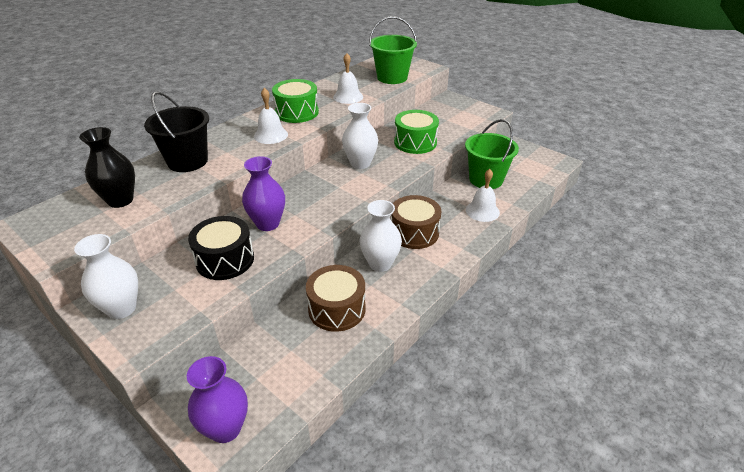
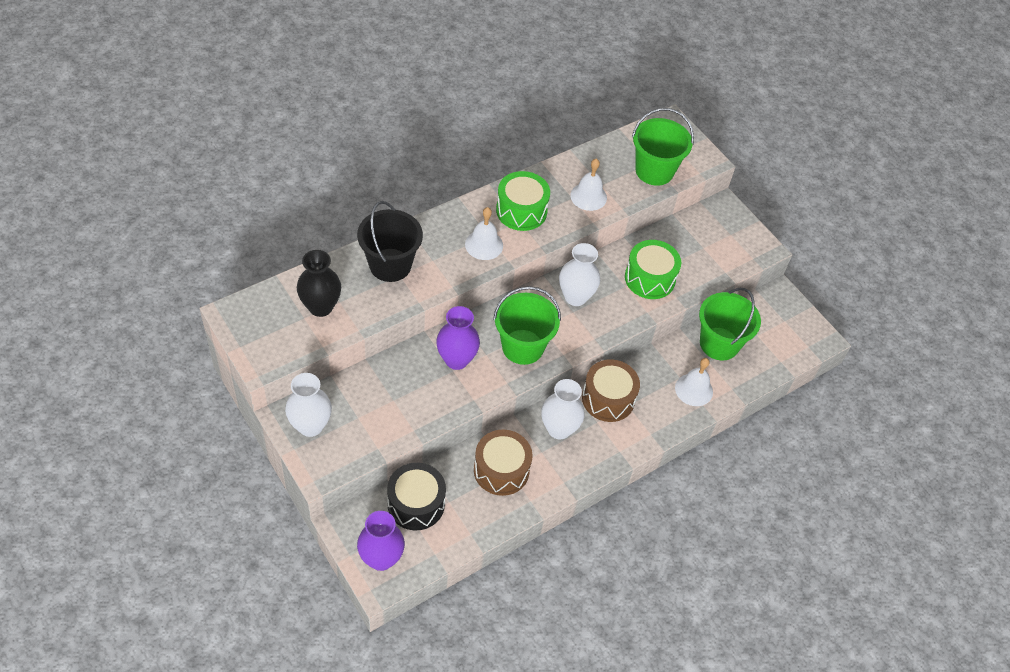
camera: 10 degrees right, 15 degrees up
(225, 260) = (408, 395): black drum -> black drum (416, 504)
(326, 202) = (522, 347): none -> green bucket

